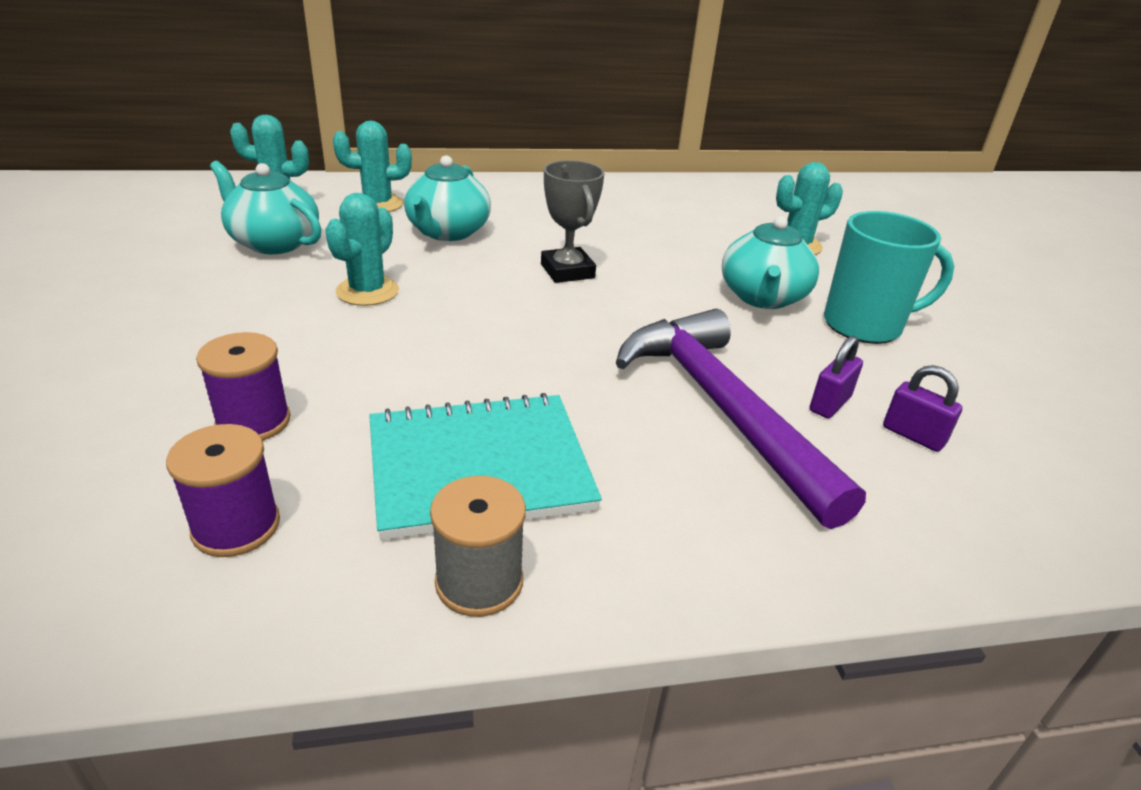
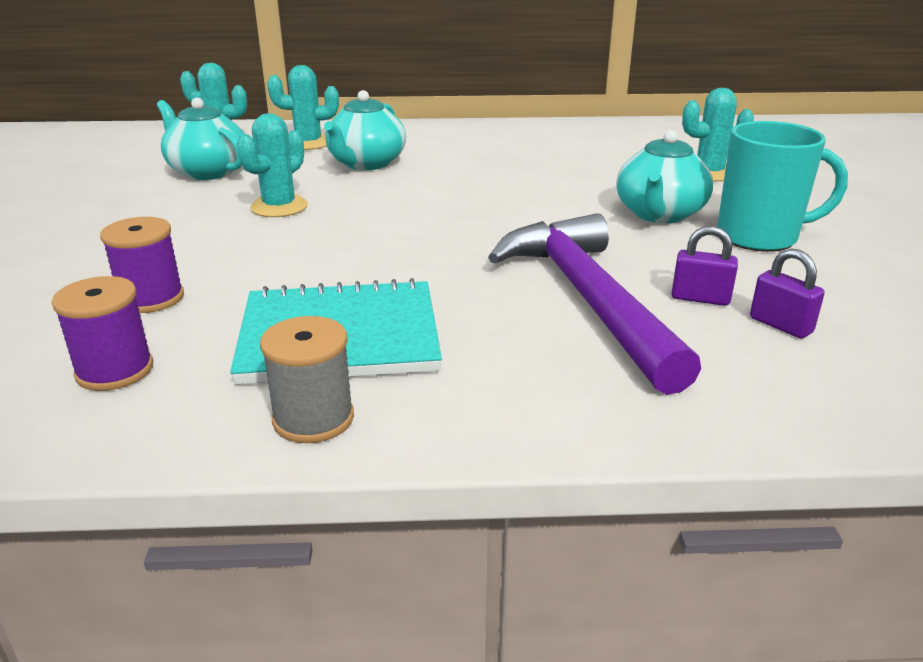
camera: 10 degrees right, 5 degrees down
(567, 271) = (470, 193): grey trophy -> none
(829, 404) = (700, 298): purple padlock -> purple padlock turned 60 degrees clockwise

